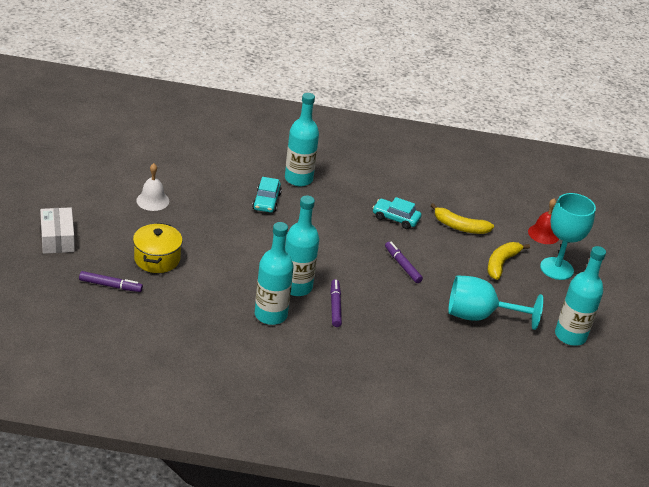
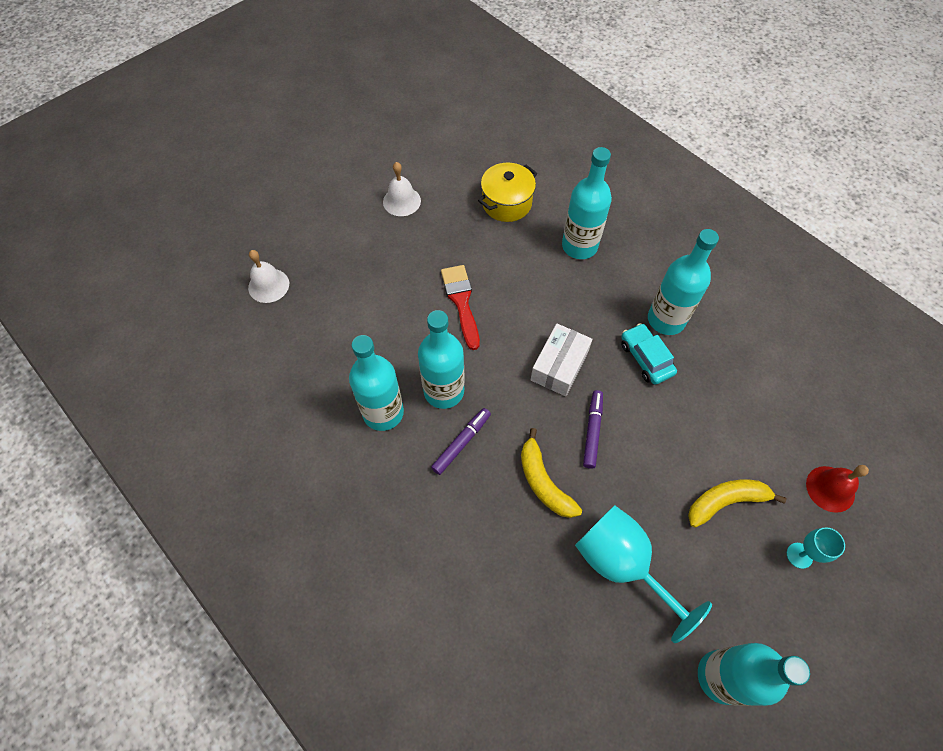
camera: 45 degrees right, 25 degrees up
(57, 238) = (275, 204): white box -> white box (559, 366)
(110, 286) = (268, 285): purple marker -> white bell
(157, 259) = (339, 276): yellow pot -> yellow pot (506, 203)
(256, 238) = (461, 302): none -> red brush
(266, 201) = (516, 259): turquoise car -> none
(387, 195) = (666, 320): none -> turquoise bottle
(460, 227) = (719, 414): yellow banana -> yellow banana (543, 482)
(556, 268) = (799, 555): turquoise goblet -> turquoise goblet, size x0.50

